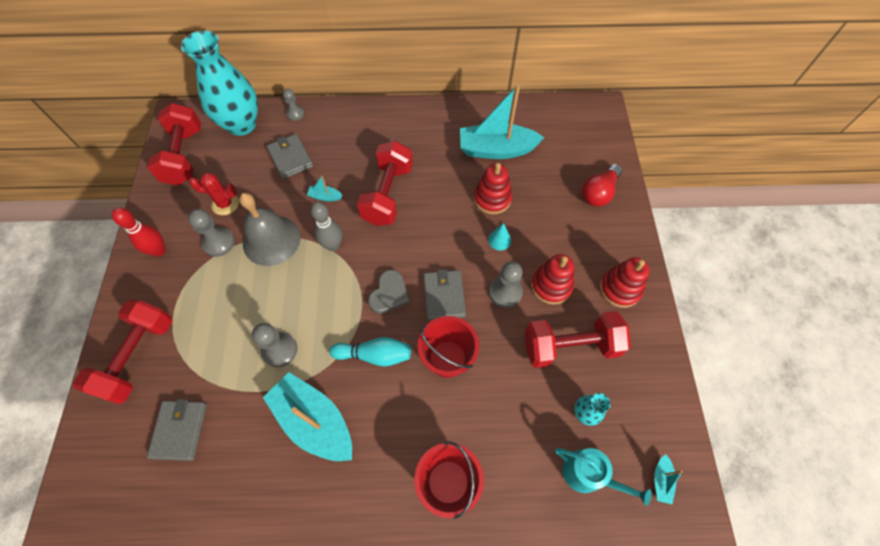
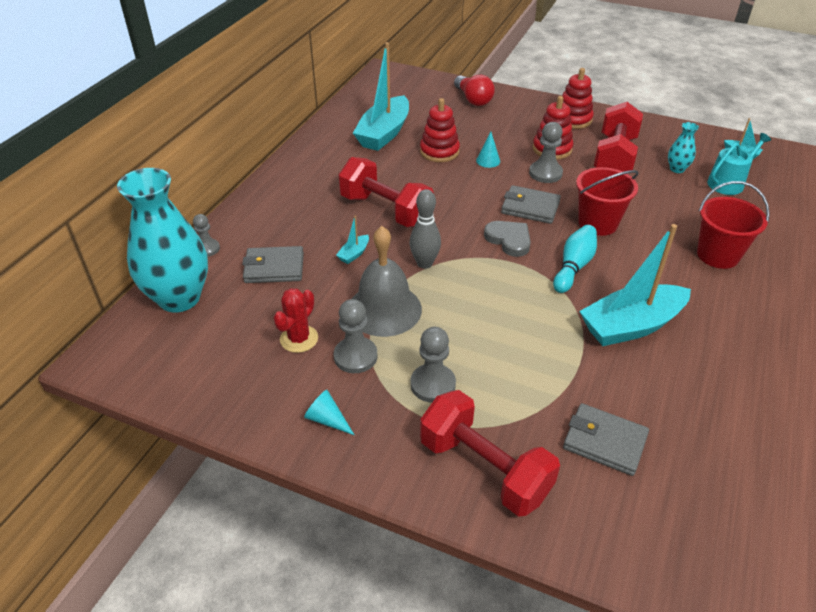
camera: 65 degrees left, 20 degrees down
(159, 251) = (327, 419): red bowling pin -> turquoise cone
(184, 156) = (182, 364): red dumbbell -> none
(279, 350) = (536, 334): grey pawn -> grey pawn (433, 384)

